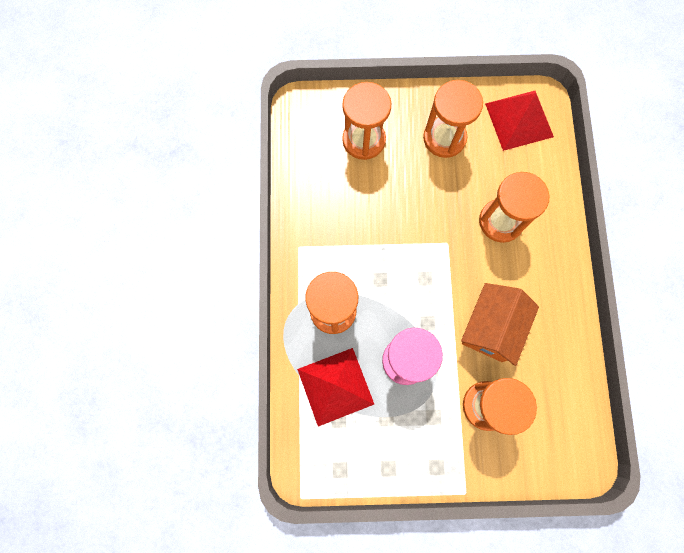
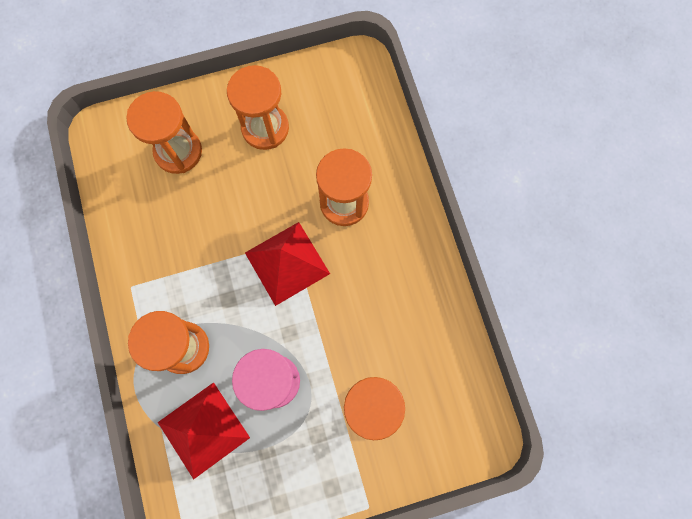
camera: 15 degrees left, 0 degrees up
(491, 328) = (358, 320): orange house -> none
(519, 120) = (340, 89): red pyramid -> red pyramid (287, 263)

